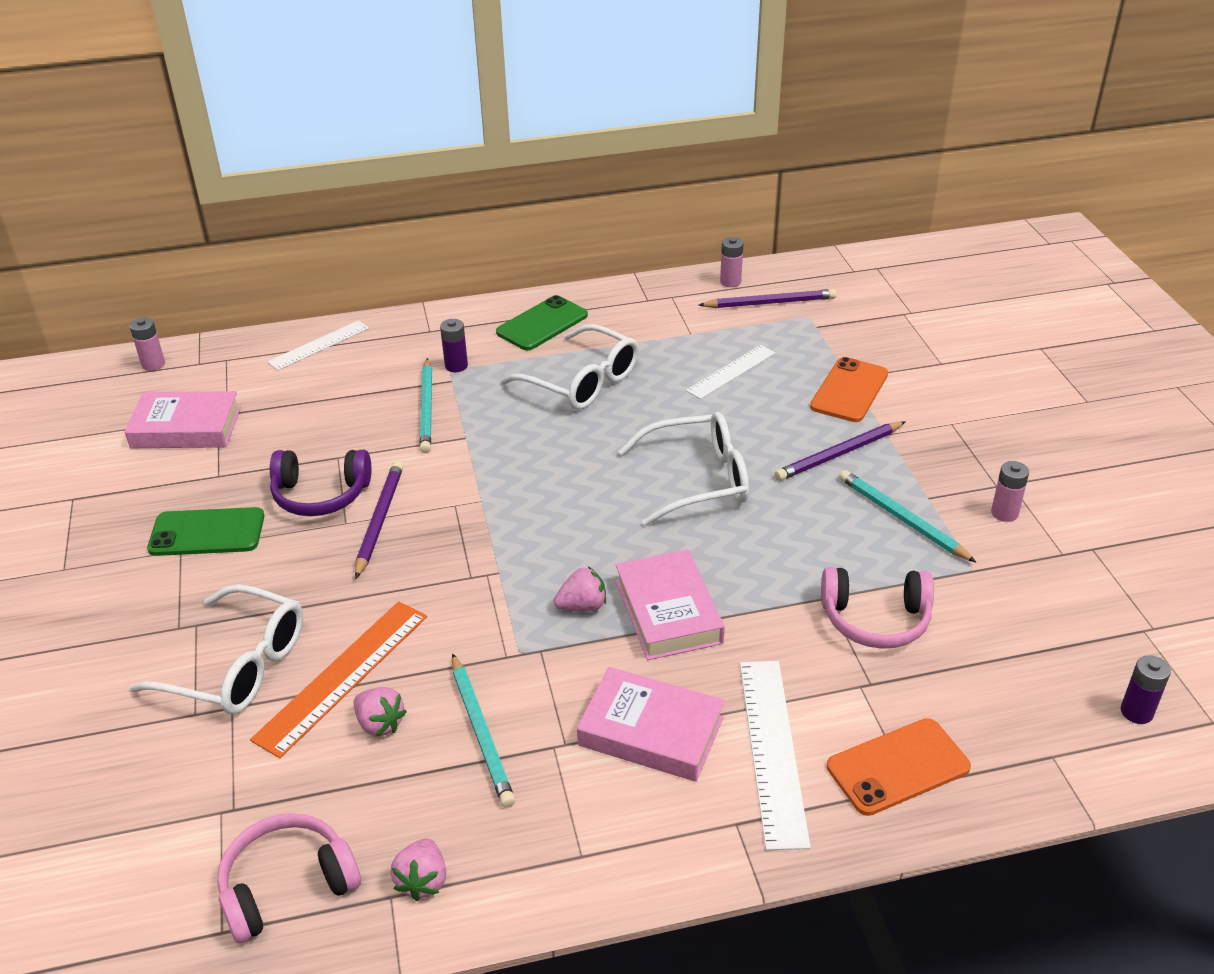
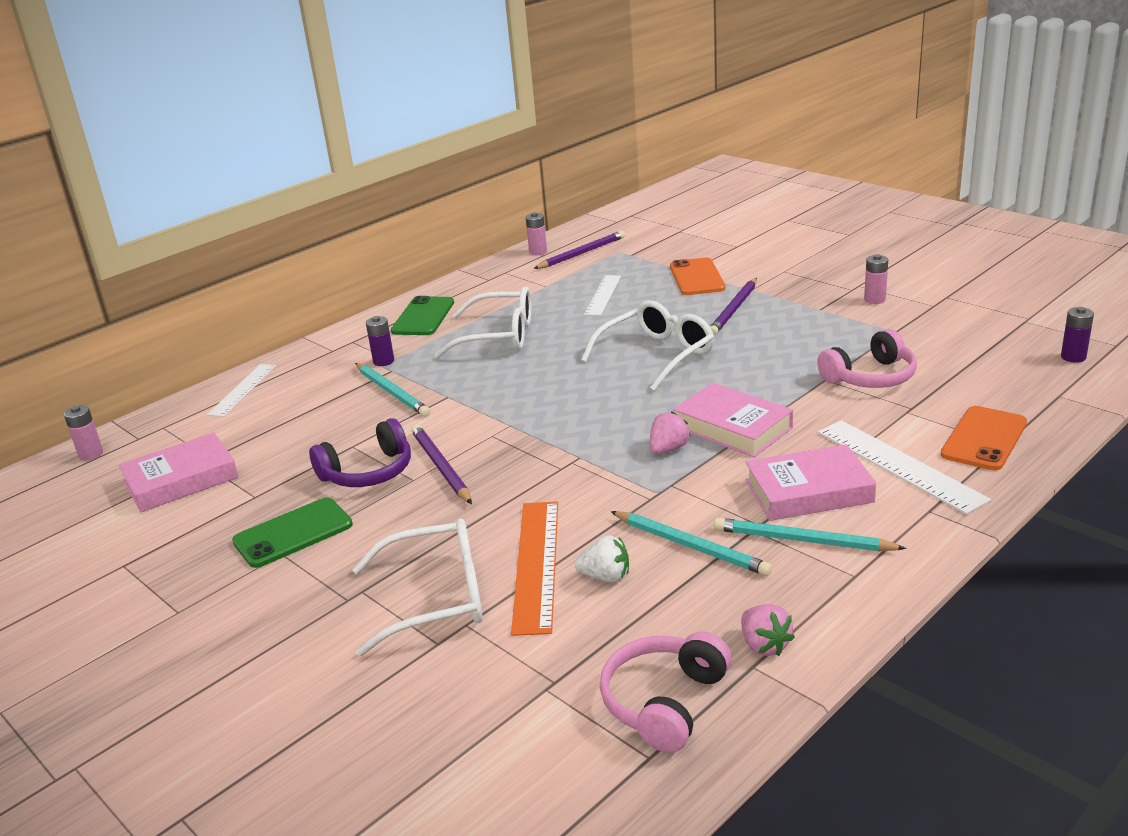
camera: 30 degrees left, 10 degrees down
(380, 724) = (606, 577): pink strawberry -> white strawberry
(902, 519) = (818, 325): turquoise pencil -> turquoise pencil (803, 541)

